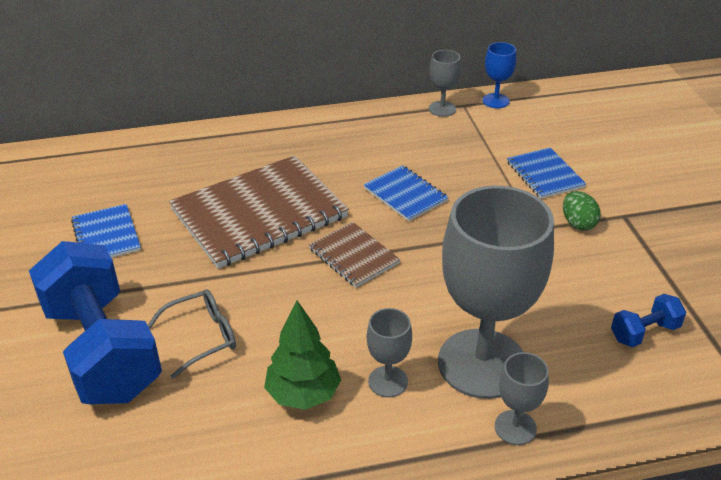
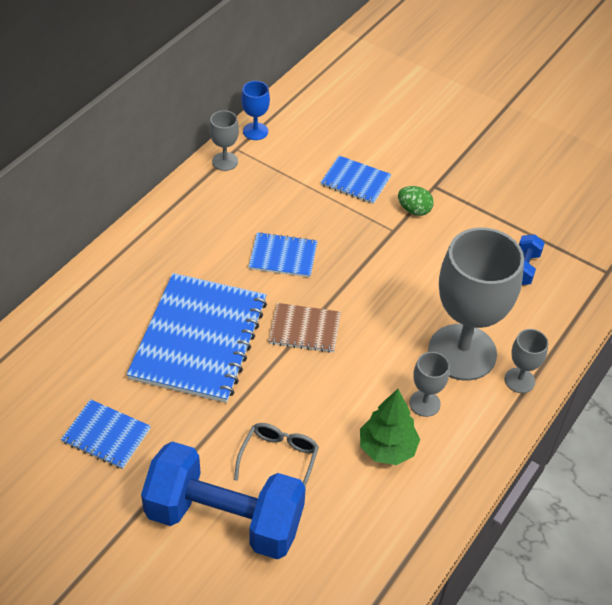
camera: 45 degrees left, 10 degrees up
(259, 213) = (199, 339): brown notebook -> blue notebook

